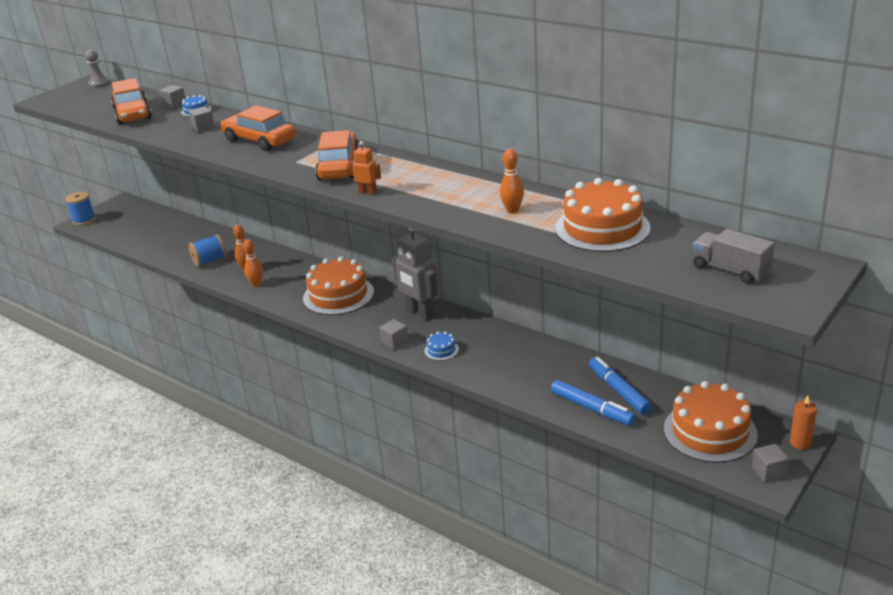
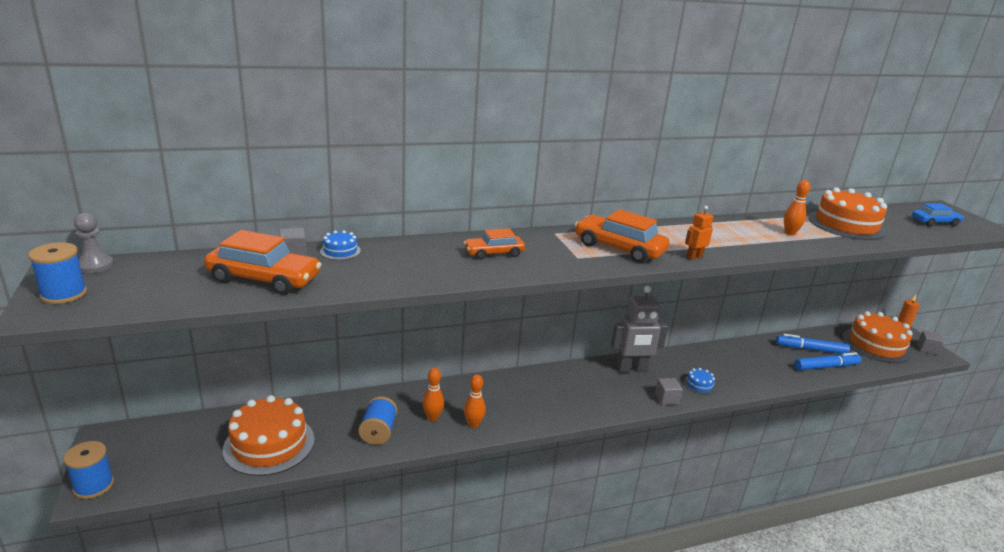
camera: 60 degrees left, 5 degrees down
(62, 94) = (64, 294): none -> blue spool
(203, 128) = (401, 262): grey cube -> none
(260, 140) = (494, 253): orange car -> orange car, size x0.62
(338, 295) = (555, 391): orange cake -> orange cake (269, 444)
(730, 270) = (934, 222): grey truck -> blue car

